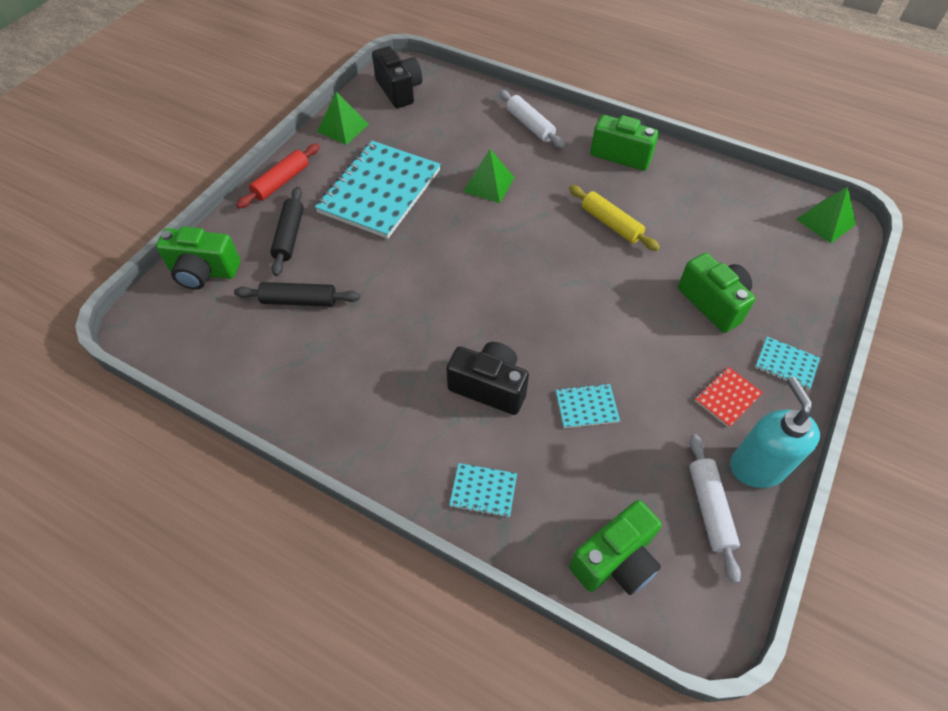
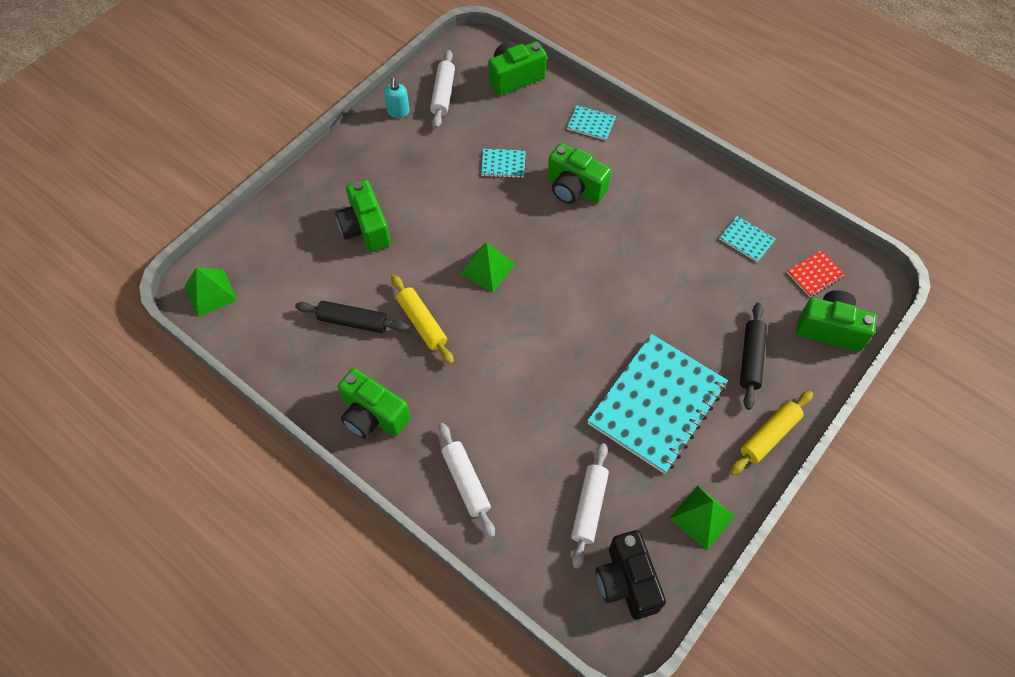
camera: 170 degrees left, 5 degrees up
(281, 182) = (769, 436): red rolling pin -> yellow rolling pin
(299, 301) = (733, 285): black rolling pin -> black rolling pin (353, 321)
(431, 123) = (589, 507): none -> white rolling pin
(489, 184) = (535, 394): green pyramid -> green pyramid (487, 268)
(489, 387) = (574, 188): black camera -> green camera
(727, 397) = (394, 156): red notebook -> red notebook (815, 274)
(757, 466) = (398, 112): turquoise soap dispenser -> turquoise soap dispenser, size x0.54
(786, 364) = (335, 172): turquoise notebook -> turquoise notebook (746, 240)

